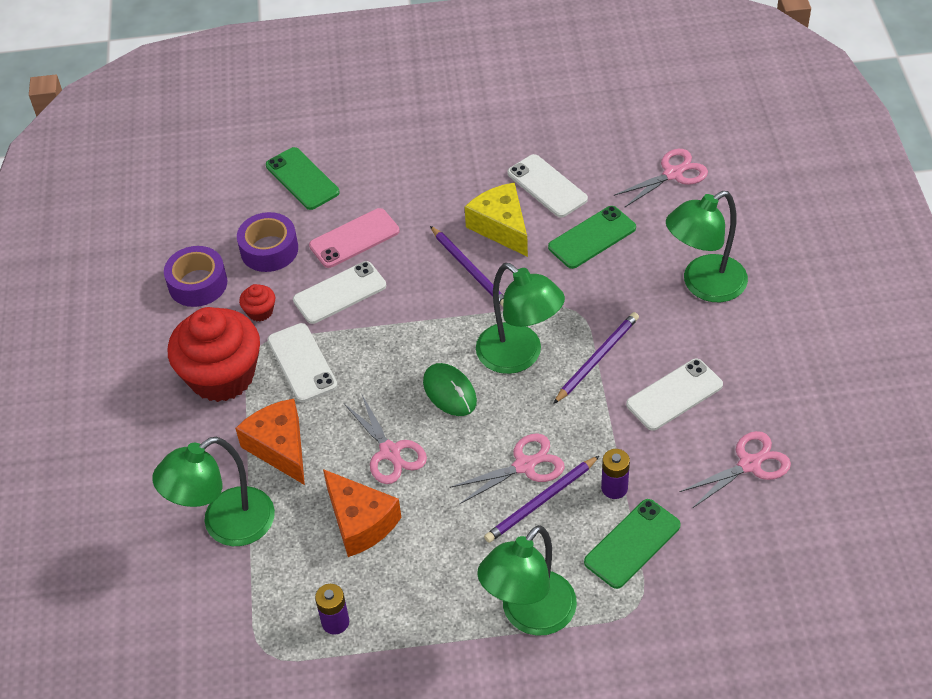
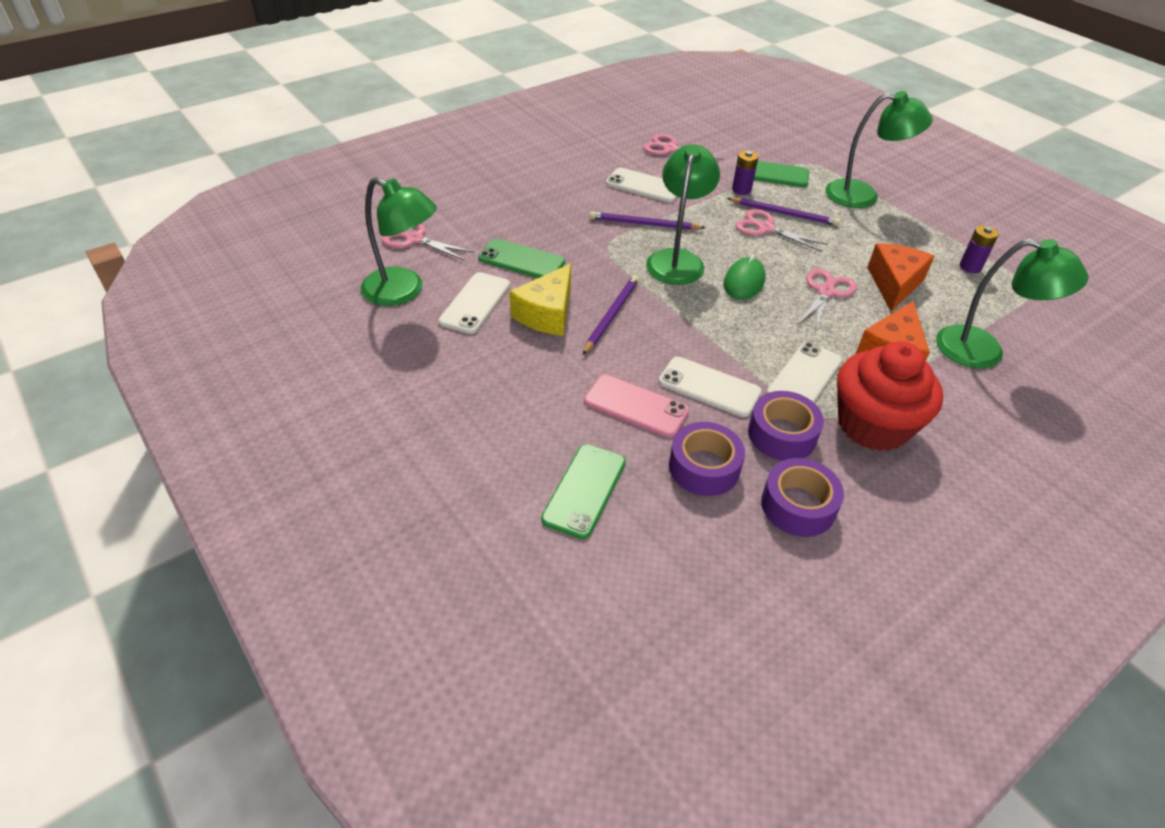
camera: 125 degrees left, 5 degrees down
(260, 311) = (782, 434): red cupcake -> purple tape
(704, 285) = (532, 197): green lamp -> green lamp (403, 291)

